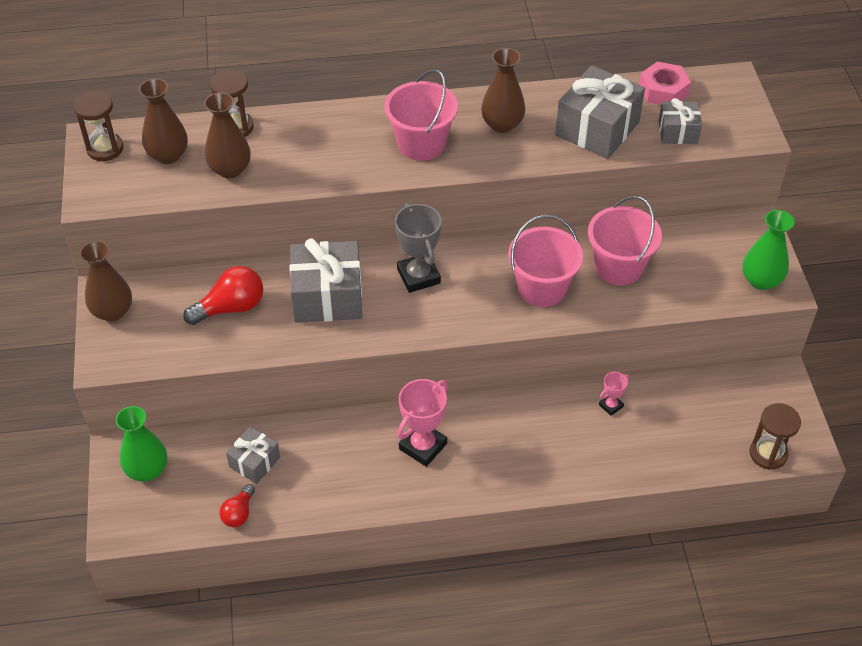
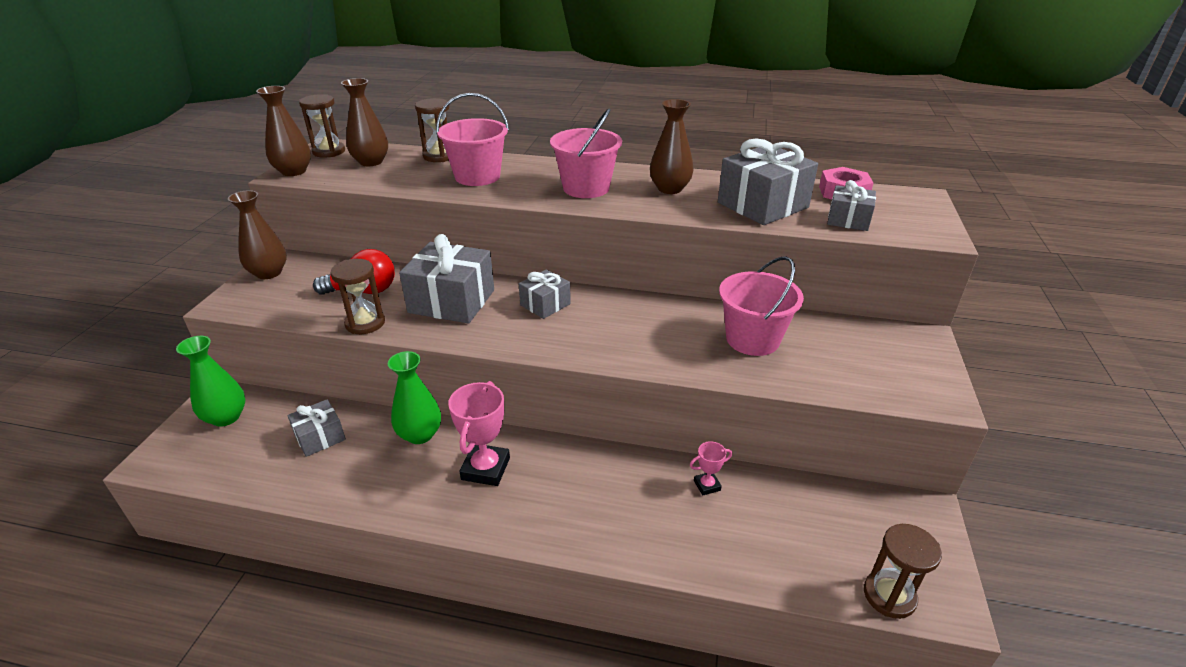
camera: 20 degrees right, 15 degrees down
(230, 169) = (410, 176): brown vase -> brown vase (293, 171)
(239, 513) = (268, 478): red light bulb -> none
(263, 346) = (365, 323): none -> brown hourglass
(418, 276) = (545, 304): grey trophy -> grey gift
(423, 446) = (485, 469): pink trophy -> pink trophy turned 45 degrees counterclockwise
(542, 288) = (661, 339): pink bucket -> pink bucket (477, 176)
(761, 280) = (917, 386): green vase -> green vase (420, 434)

